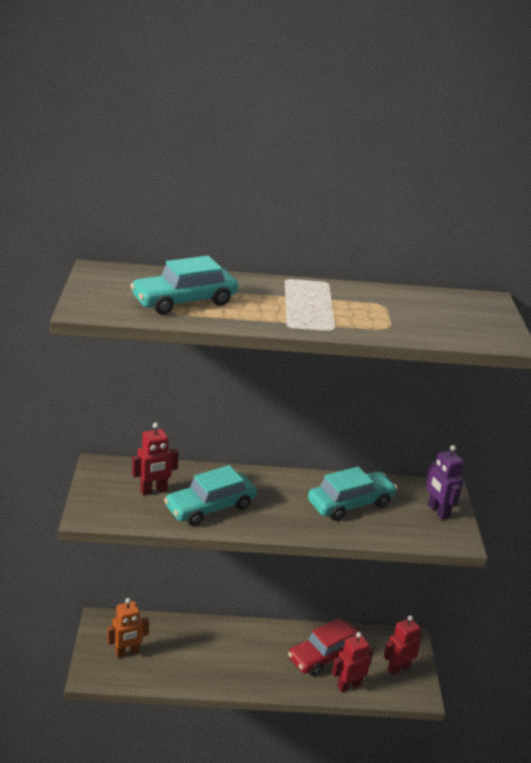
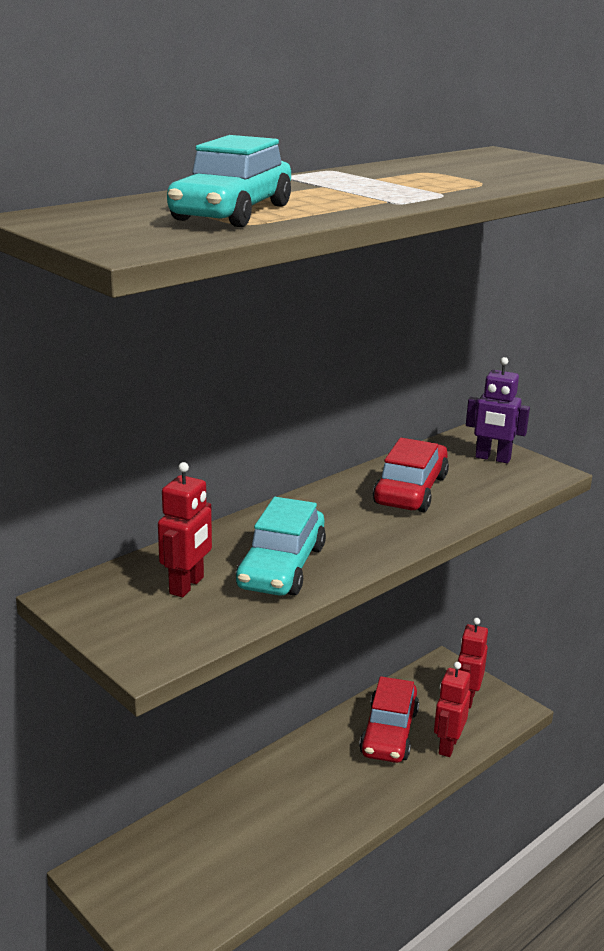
camera: 40 degrees left, 5 degrees down
(127, 652) = (176, 884): orange robot -> none
(350, 503) = (411, 490): turquoise car -> red car

